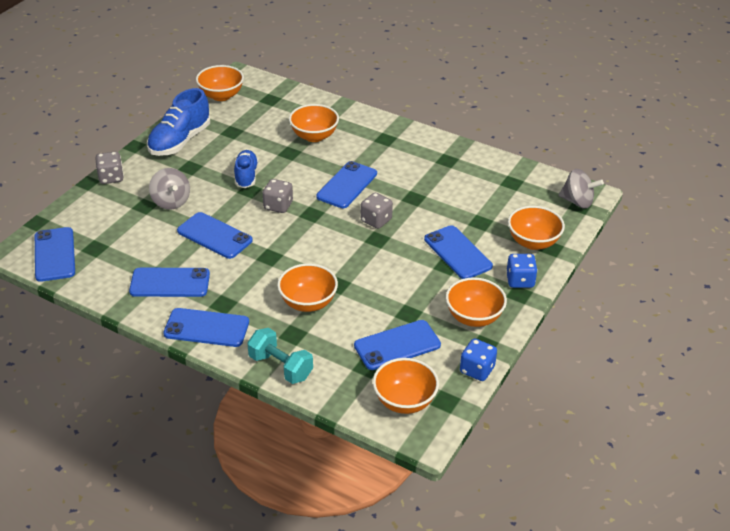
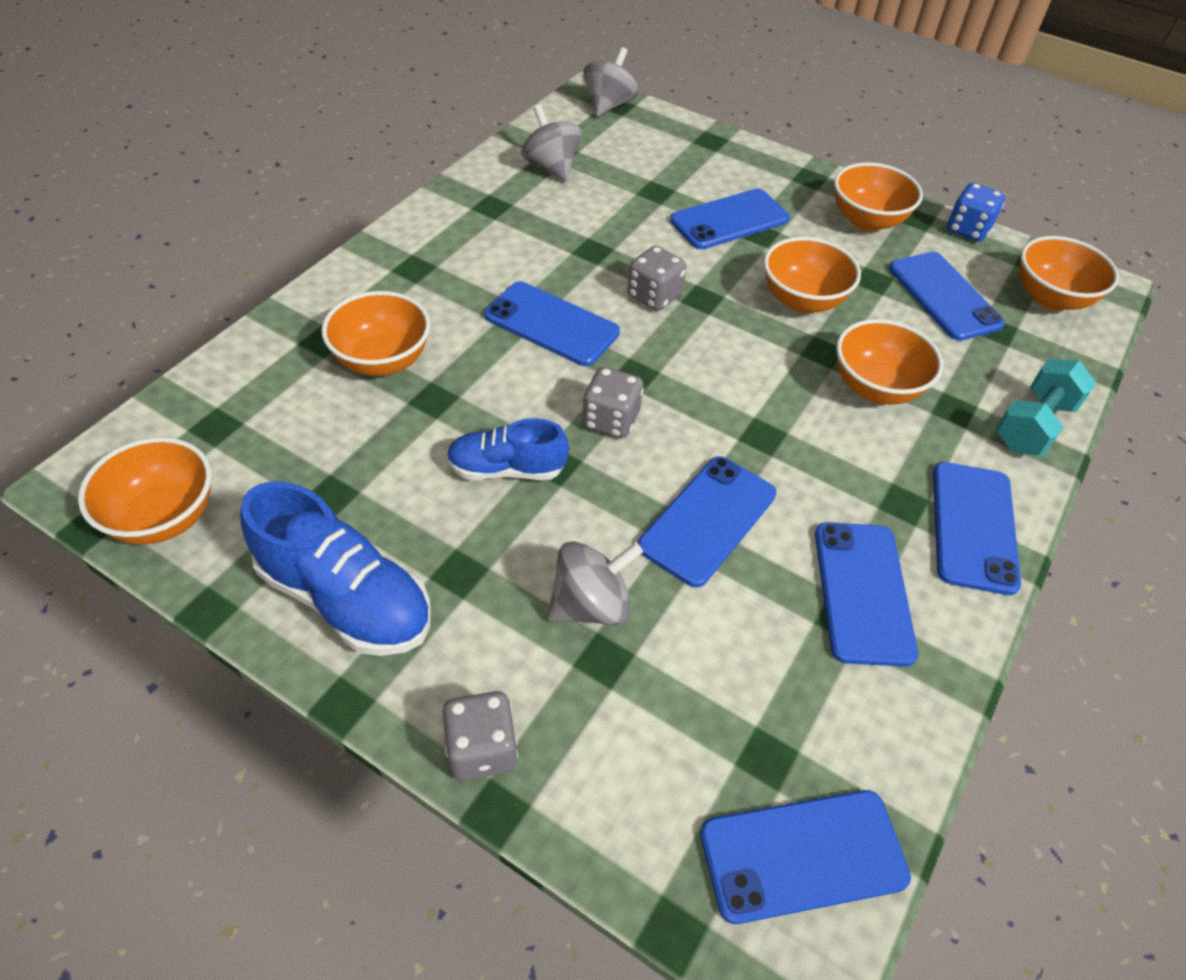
camera: 90 degrees left, 10 degrees up
(493, 180) = (551, 167): none -> grey spinning top
(520, 281) = (783, 174): blue dice -> none
(533, 242) = (700, 152): orange bowl -> orange bowl (802, 300)

